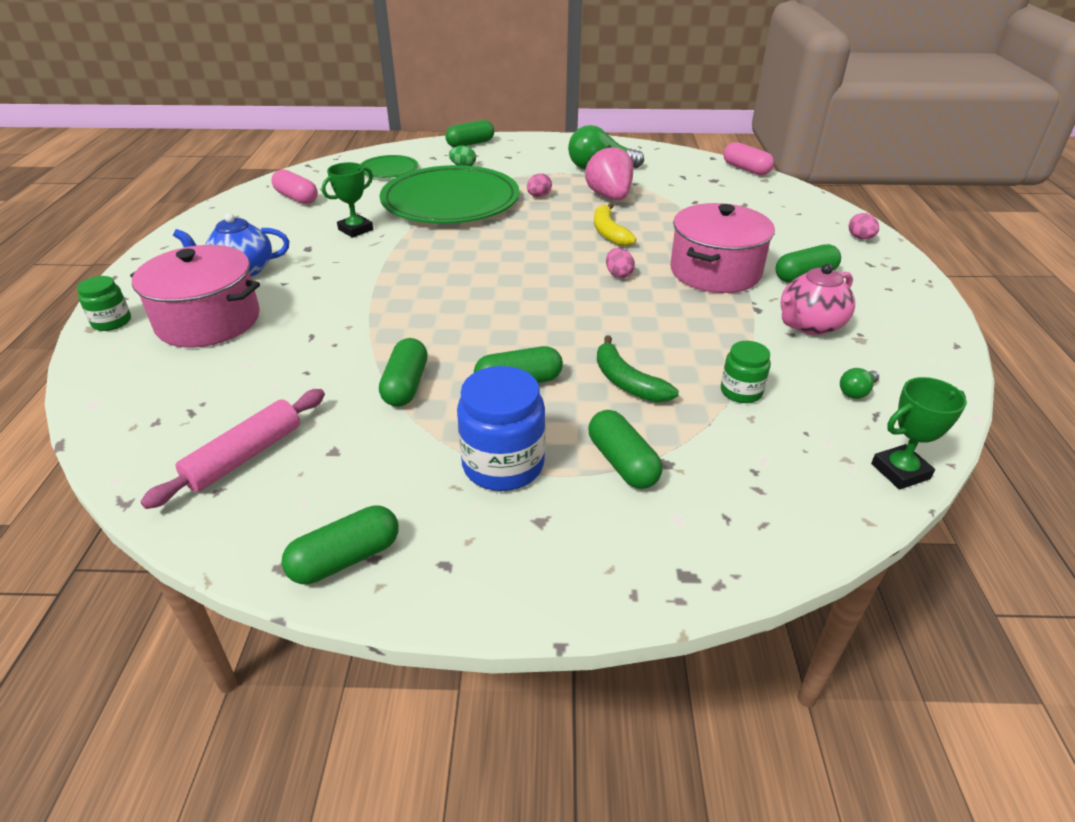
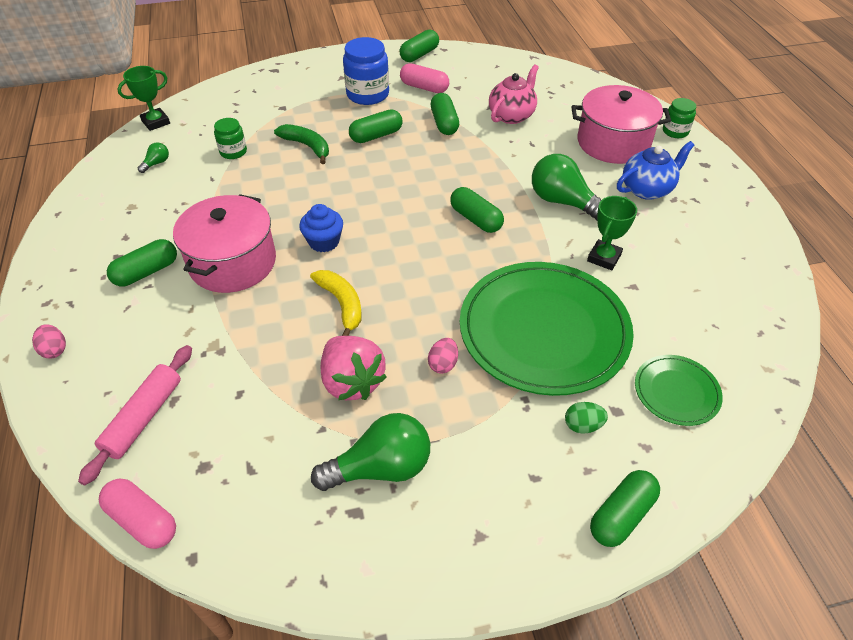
camera: 165 degrees right, 10 degrees up
(245, 456) = (499, 79): pink rolling pin -> pink rolling pin (144, 417)
(296, 198) = (720, 300): pink capsule -> pink capsule (424, 87)
(344, 272) = (563, 202): none -> green light bulb
(618, 275) = (324, 242): pink egg -> blue cupcake
(622, 463) = (306, 104): green capsule -> green capsule (476, 219)
(809, 325) = (166, 213): pink teapot -> pink teapot (512, 115)

